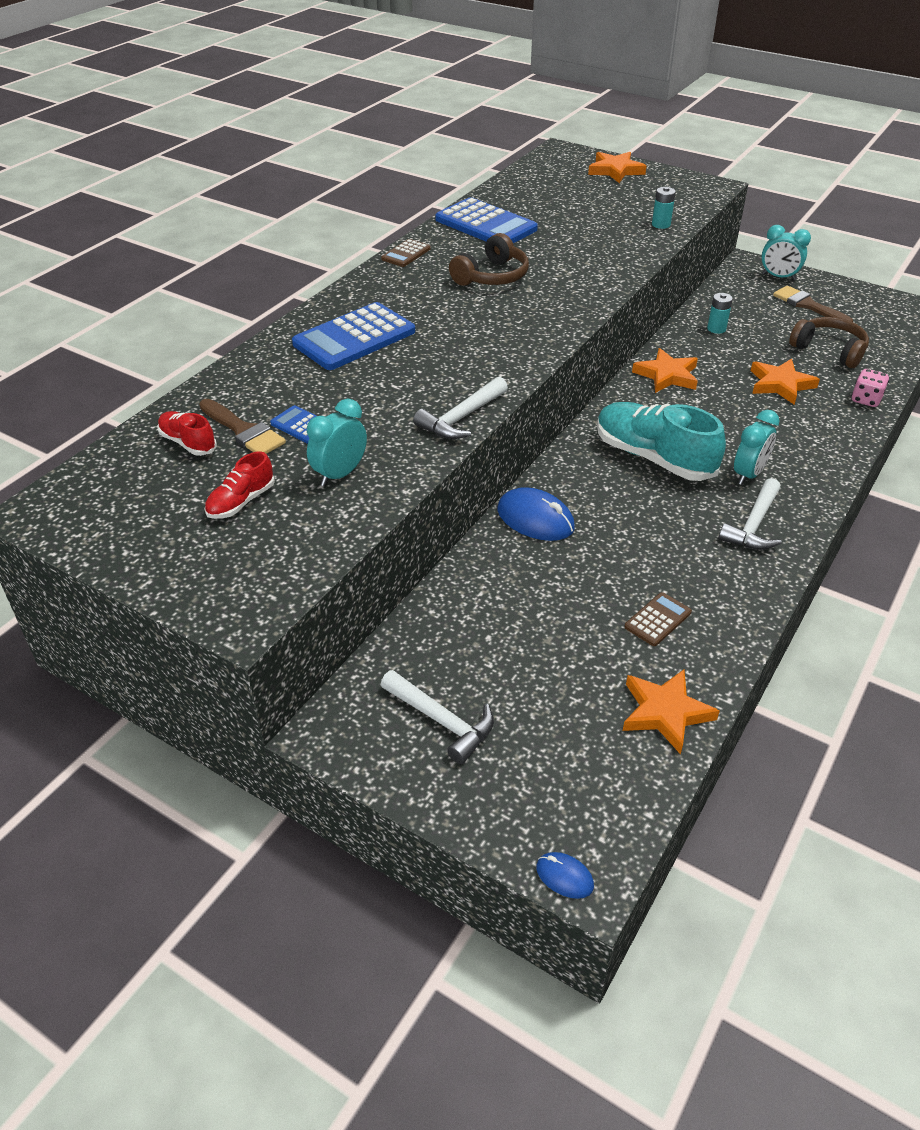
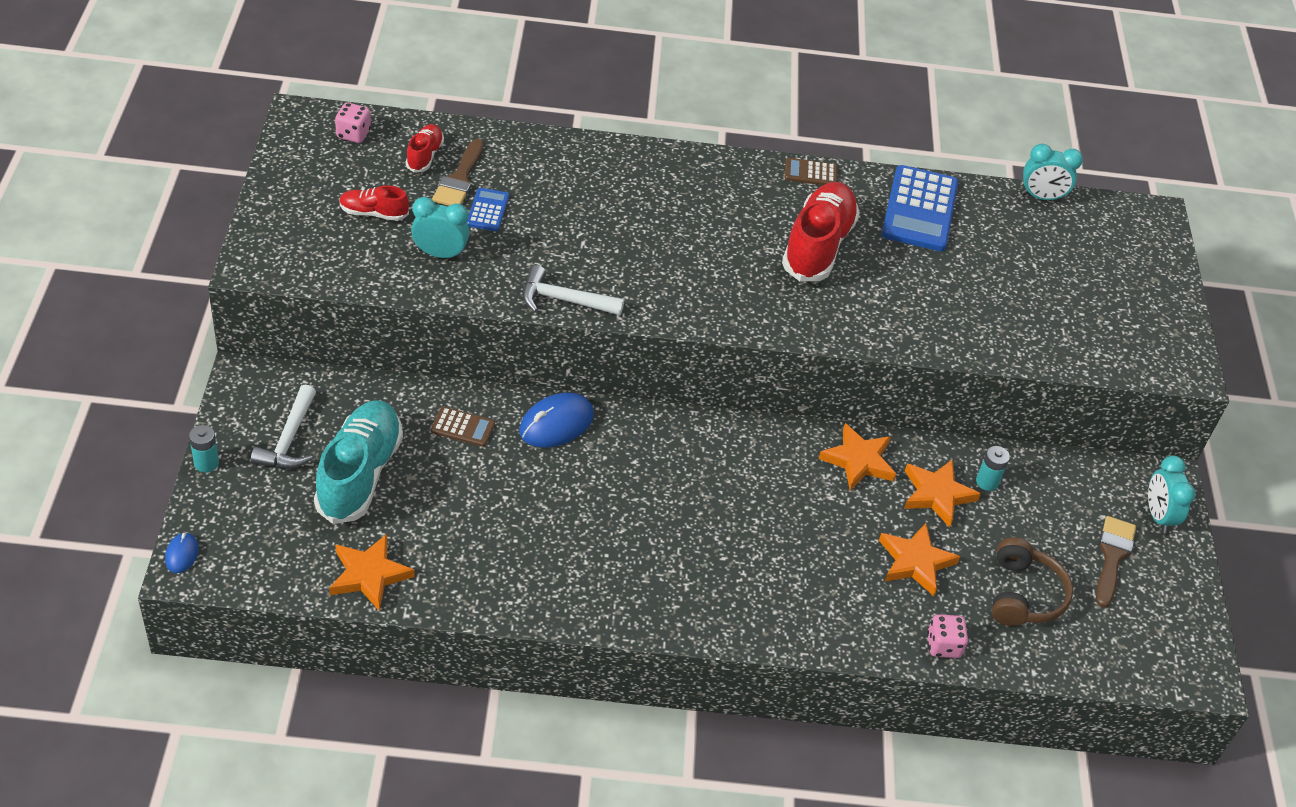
camera: 55 degrees right, 5 degrees up
(106, 481) = (353, 134): none -> pink dice
(354, 338) = (637, 191): blue calculator -> none
(491, 276) = (817, 246): brown headphones -> red shoe
(535, 519) = (556, 423): blue mouse -> blue mouse turned 45 degrees clockwise
(615, 170) = (1145, 275): orange star -> orange star (937, 494)
(653, 458) = (705, 485): turquoise shoe -> turquoise shoe (359, 474)
(658, 620) = (475, 544): brown calculator -> brown calculator (463, 427)
(661, 224) = (1043, 346): turquoise battery -> turquoise battery (206, 463)
(748, 474) = (729, 566): turquoise clock -> turquoise clock (1041, 197)
(753, 525) = (650, 586): white hammer -> none

